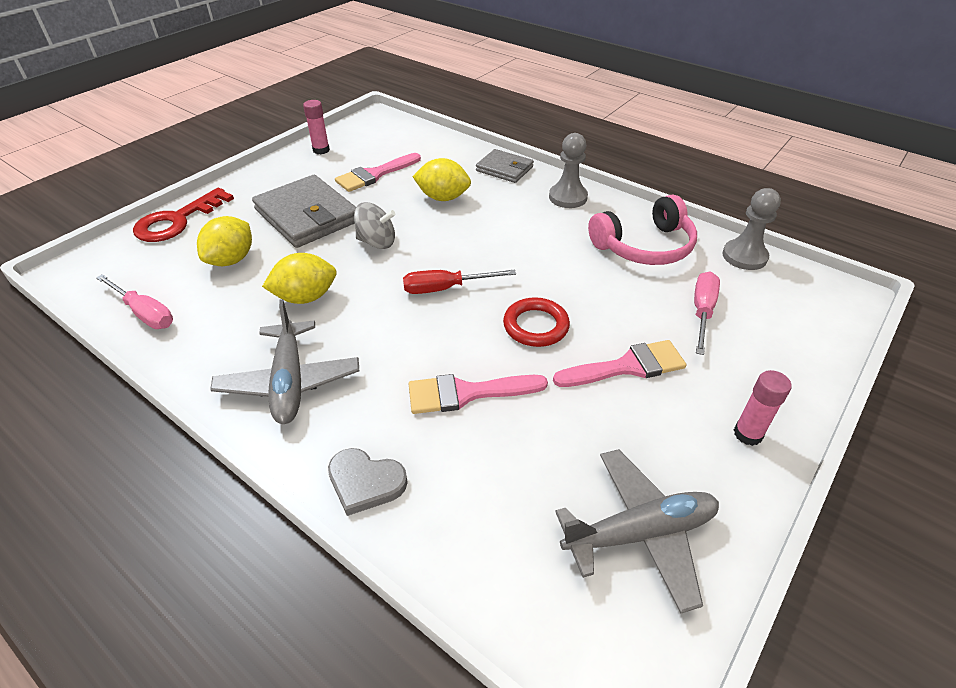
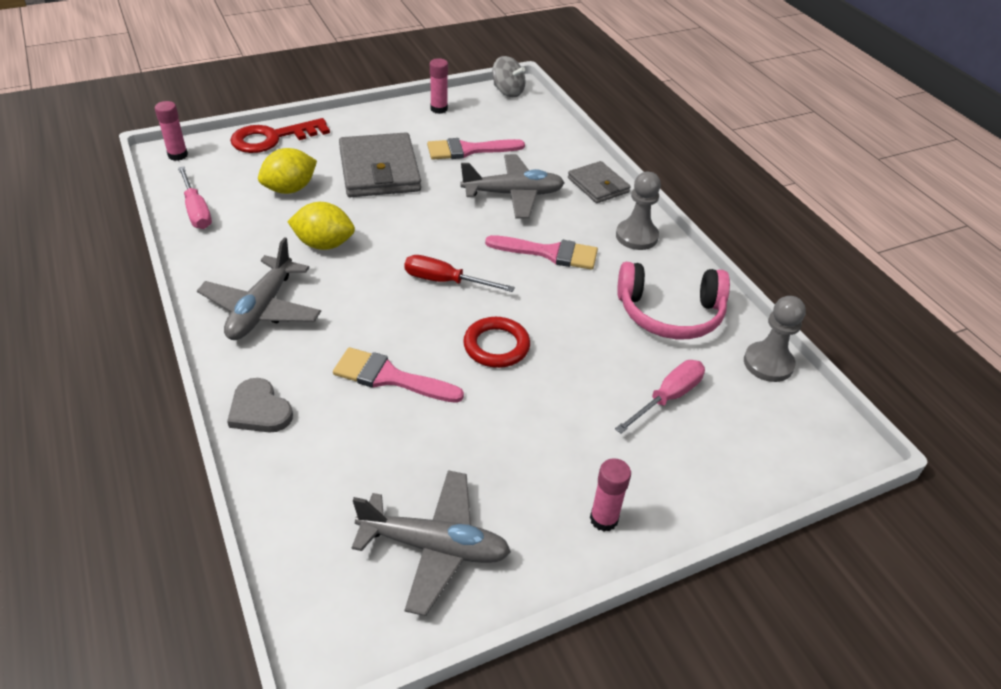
camera: 25 degrees right, 0 degrees up
(83, 267) = (178, 155): none -> pink glue stick
(377, 242) = (420, 216): grey spinning top -> grey spinning top (508, 92)
(443, 198) = (513, 194): yellow lemon -> grey plane
(627, 366) = (547, 415): pink brush -> pink brush (549, 253)

